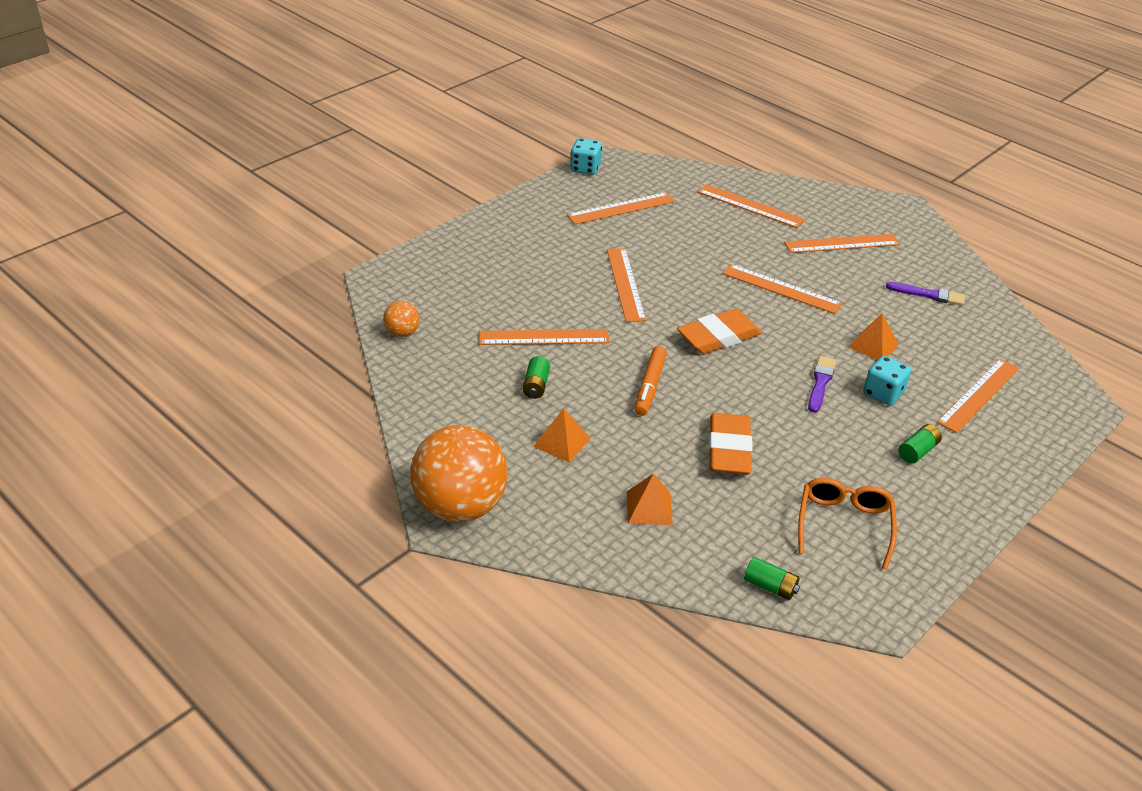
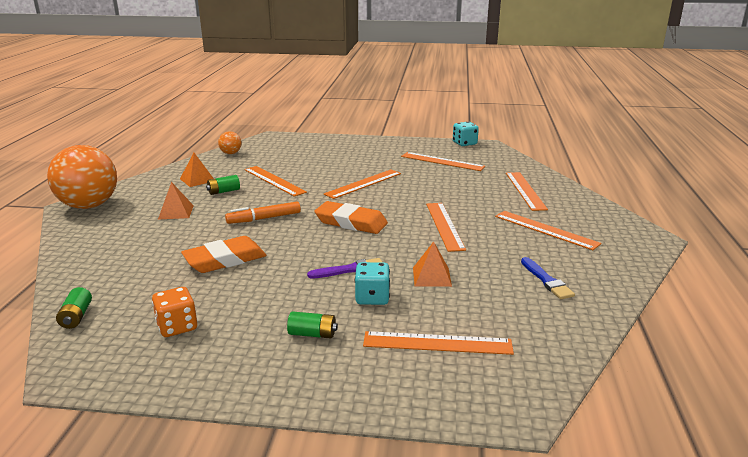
camera: 55 degrees right, 15 degrees down
(649, 508) = (133, 253): orange pyramid -> orange pyramid (197, 180)
(844, 524) = (177, 327): orange glasses -> orange dice
(928, 294) = (546, 280): purple brush -> blue brush

